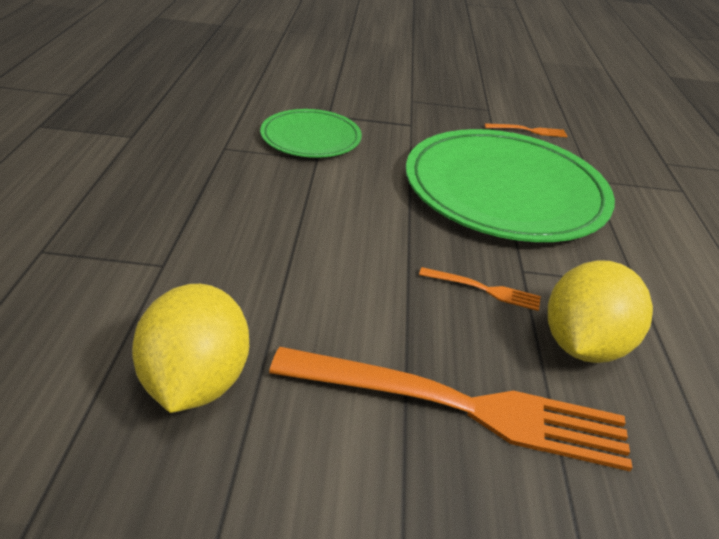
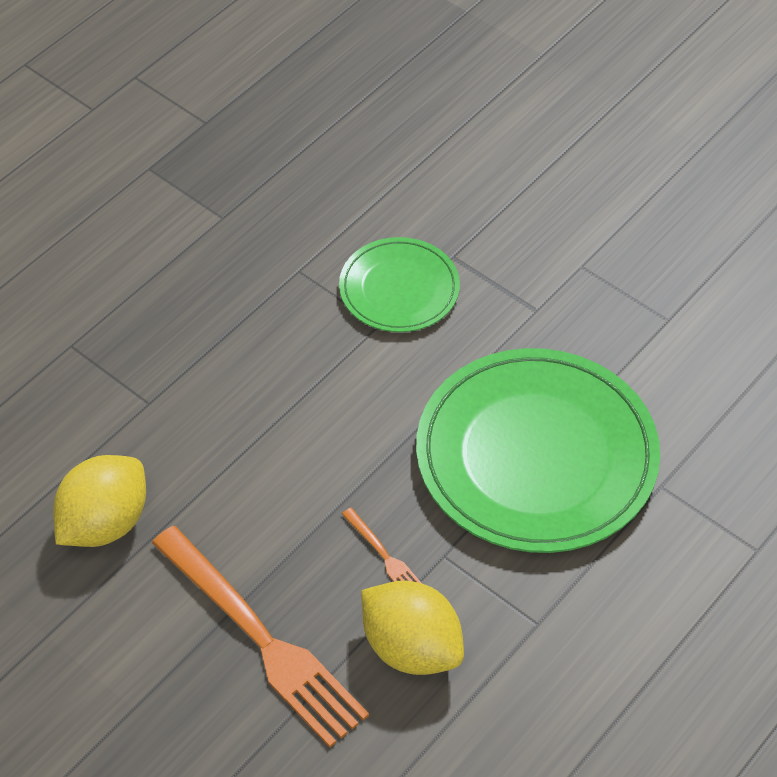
camera: 40 degrees right, 15 degrees up
(528, 131) = (677, 378): orange fork -> none
(582, 344) = (411, 647): yellow lemon -> yellow lemon turned 60 degrees clockwise

